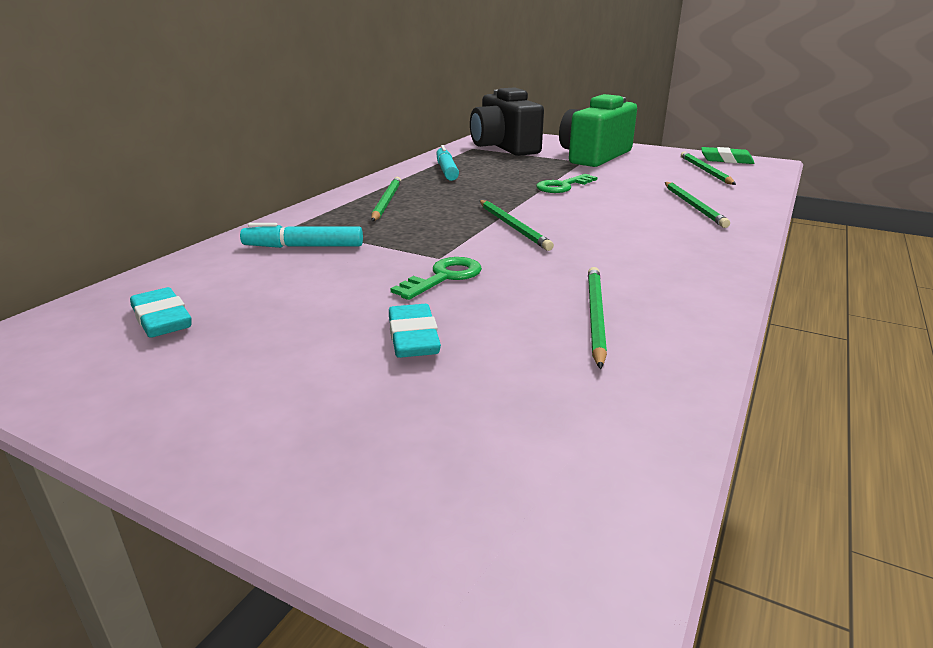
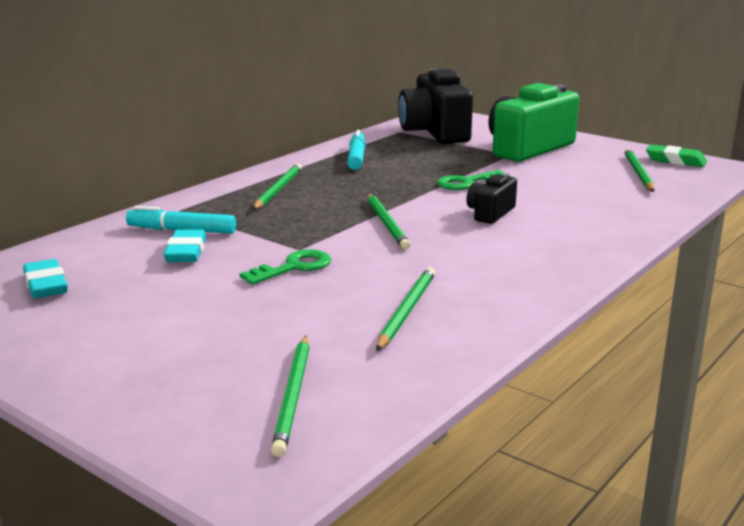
camera: 10 degrees right, 5 degrees down
(413, 338) = (241, 315): turquoise eraser -> turquoise eraser (186, 252)
(604, 211) = (490, 213): none -> black camera
(693, 206) = (588, 213): green pencil -> green pencil (293, 396)

